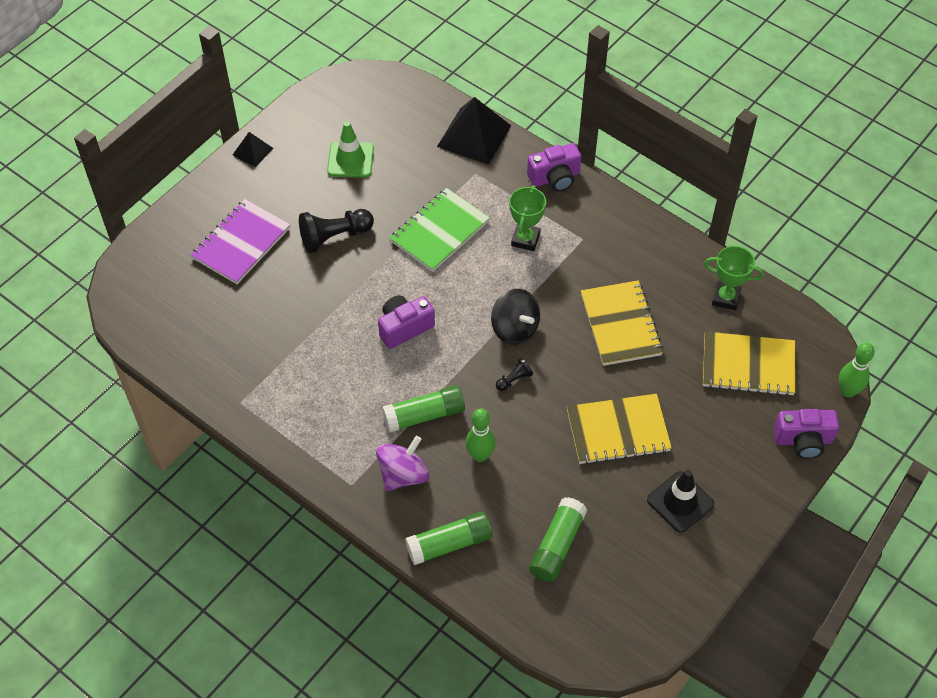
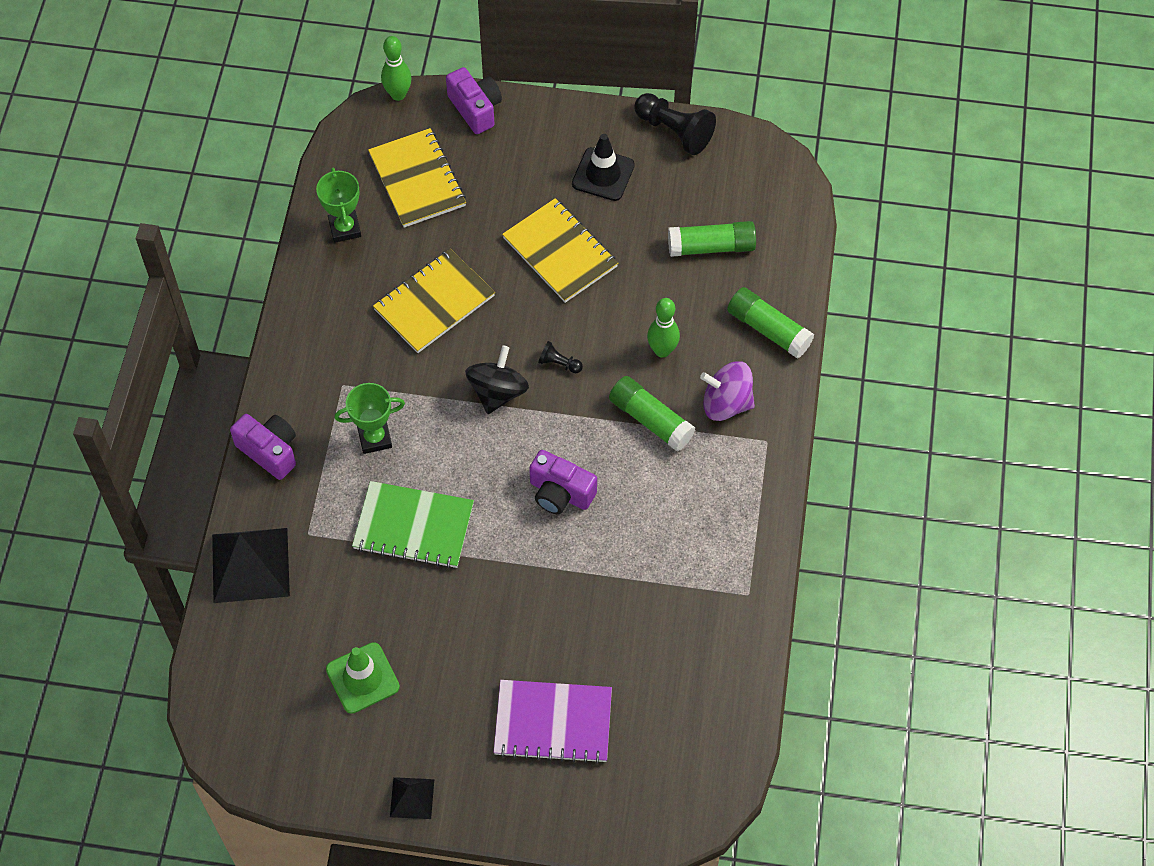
camera: 120 degrees left, 5 degrees up
(334, 237) = (485, 629): black pawn -> black pawn (674, 131)

